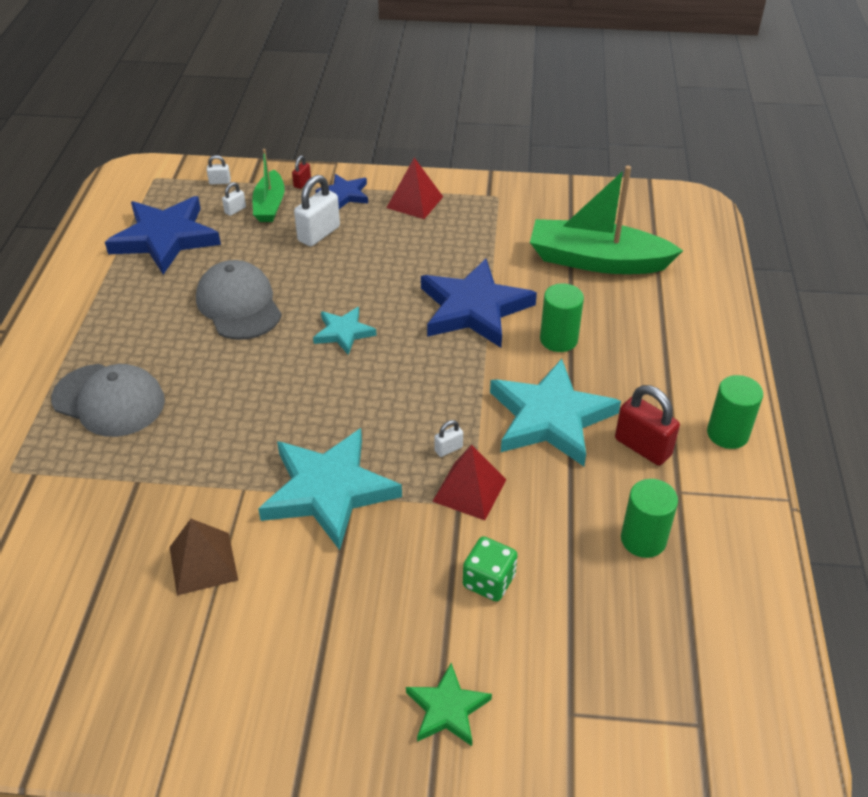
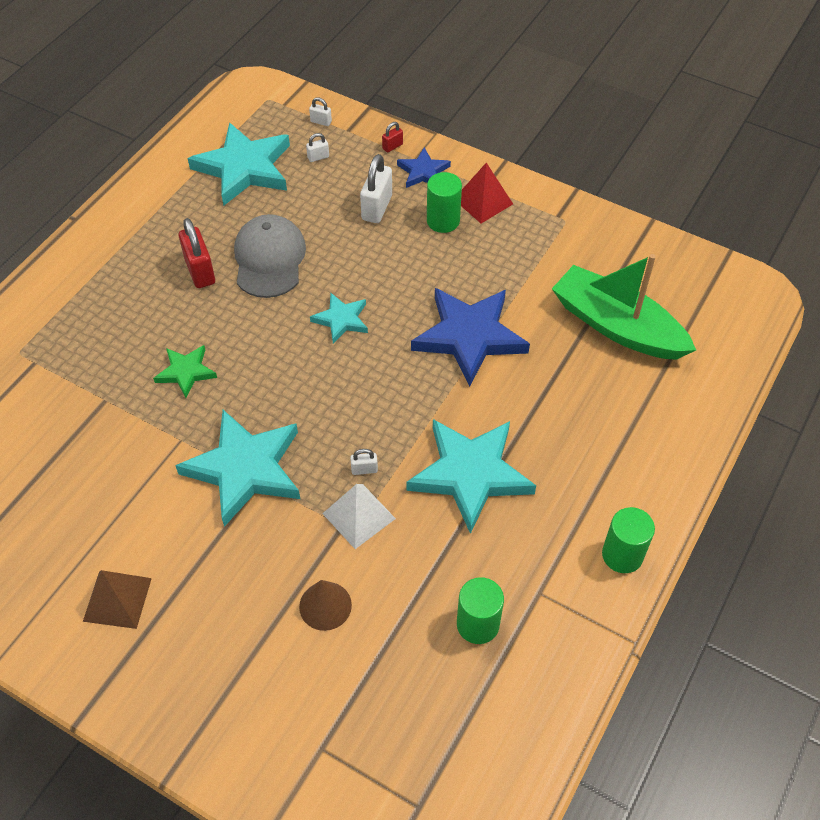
camera: 25 degrees right, 10 degrees up
(109, 400) = (120, 316): grey cap -> none
(165, 238) = (244, 168): blue star -> turquoise star
(203, 563) = (116, 494): brown pyramid -> brown pyramid (117, 599)
(270, 205) = (351, 162): green boat -> none
(319, 234) = (377, 208): white padlock -> white padlock turned 45 degrees counterclockwise
(447, 709) = (229, 699): green star -> green star (186, 372)
(469, 490) = (359, 516): red pyramid -> white pyramid
(489, 581) = (325, 605): green dice -> brown cone
(558, 339) = (527, 397): green cylinder -> green cylinder (443, 221)
(642, 447) = (534, 536): red padlock -> red padlock (200, 271)

